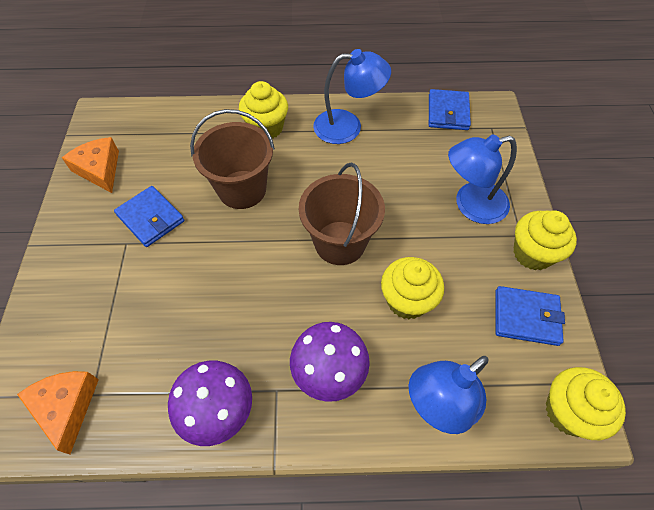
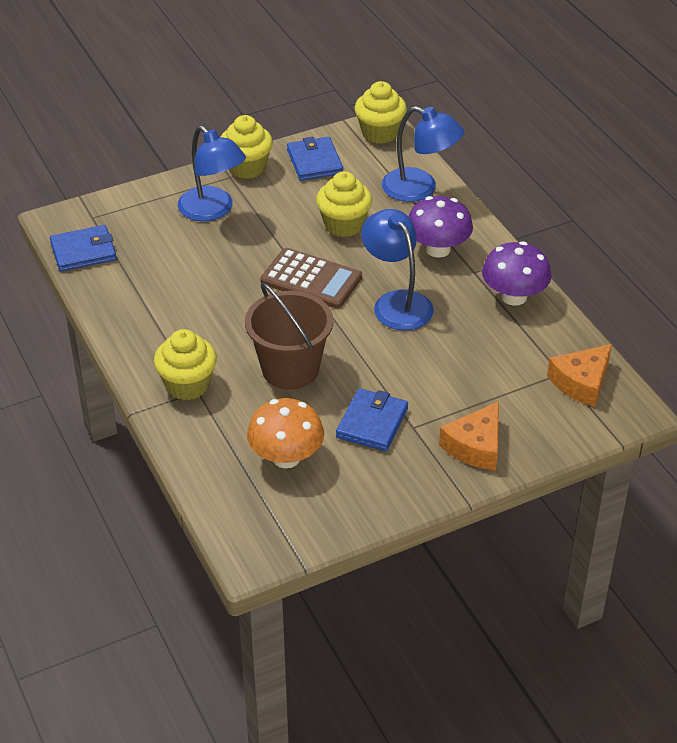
camera: 115 degrees left, 15 degrees down
(99, 169) = (337, 501): orange cheese -> orange cheese (475, 446)
(159, 157) = (286, 457): none -> orange mushroom
(340, 243) = (311, 279): brown bucket -> brown calculator
(348, 126) = (148, 320): blue lamp -> blue lamp (396, 302)

